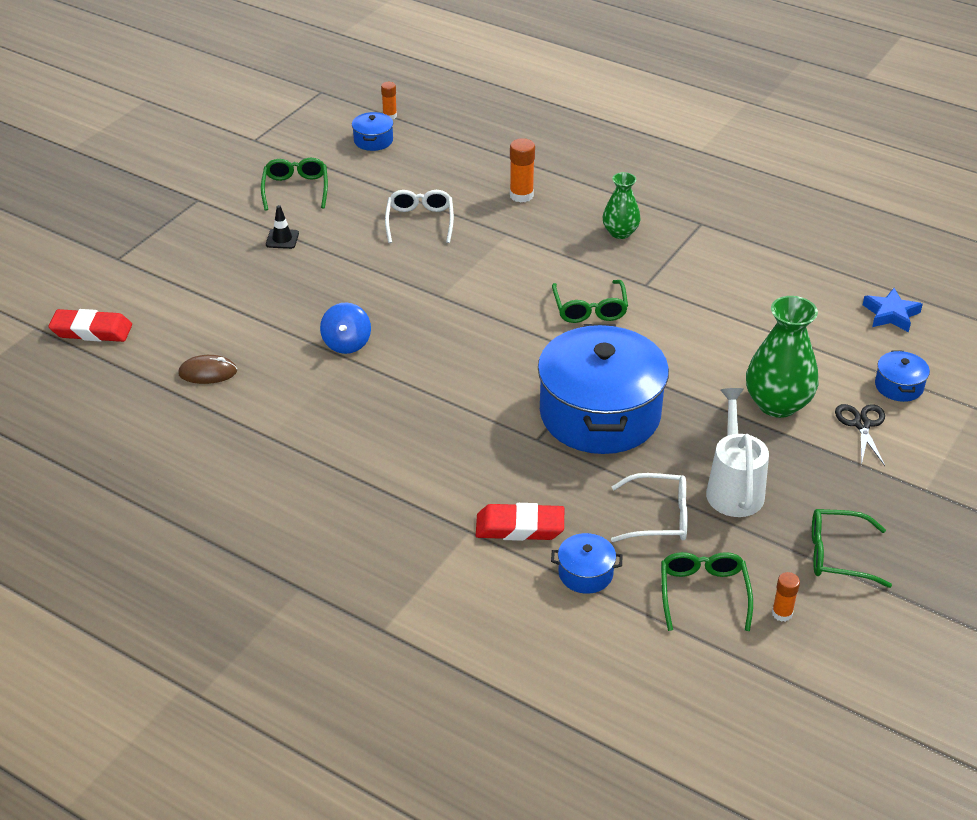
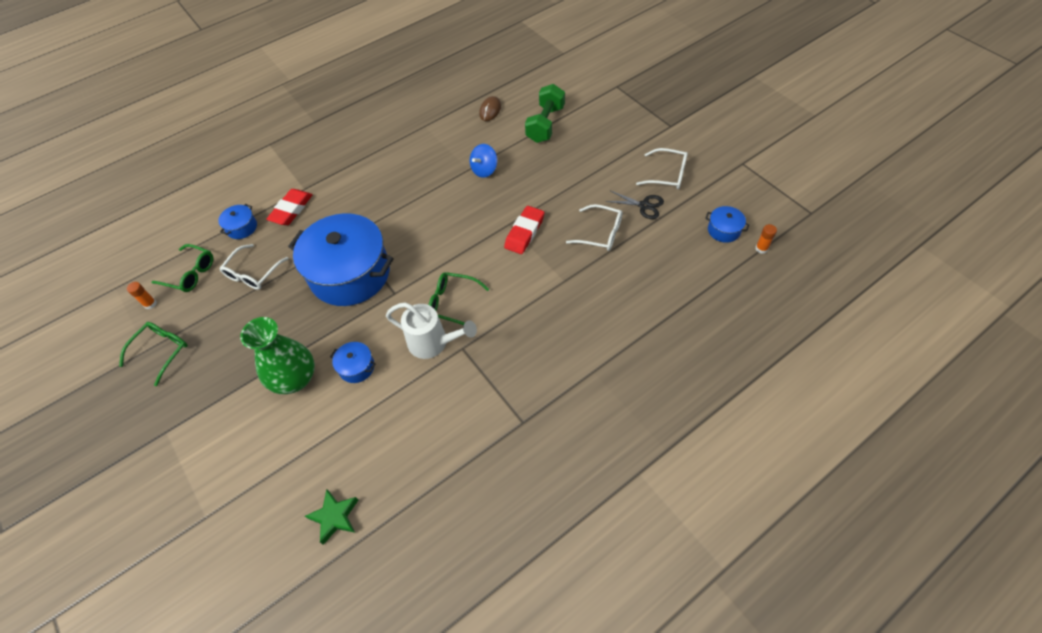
camera: 115 degrees right, 15 degrees up
(91, 330) = (551, 72): red eraser -> red eraser (524, 232)
(226, 308) = (545, 124): none -> green dumbbell
(282, 239) = (608, 159): black traffic cone -> none
(296, 189) = (667, 175): green glasses -> white glasses
(346, 343) = (484, 170): blue spinning top -> blue spinning top turned 75 degrees counterclockwise
(521, 195) = (612, 305): orange glue stick -> none
(620, 232) = (535, 356): green vase -> none
(733, 488) = (246, 320): white watering can -> white watering can (433, 343)
(862, 424) = (243, 424): black scissors -> black scissors (644, 206)
(891, 314) = (334, 517): blue star -> green star
(898, 386) = (259, 473): blue pot -> blue pot (356, 367)

